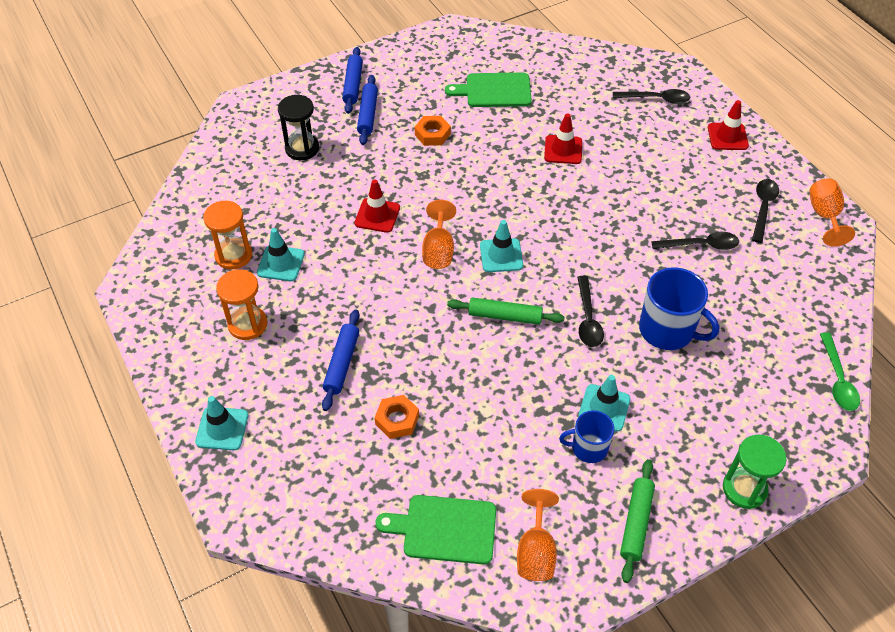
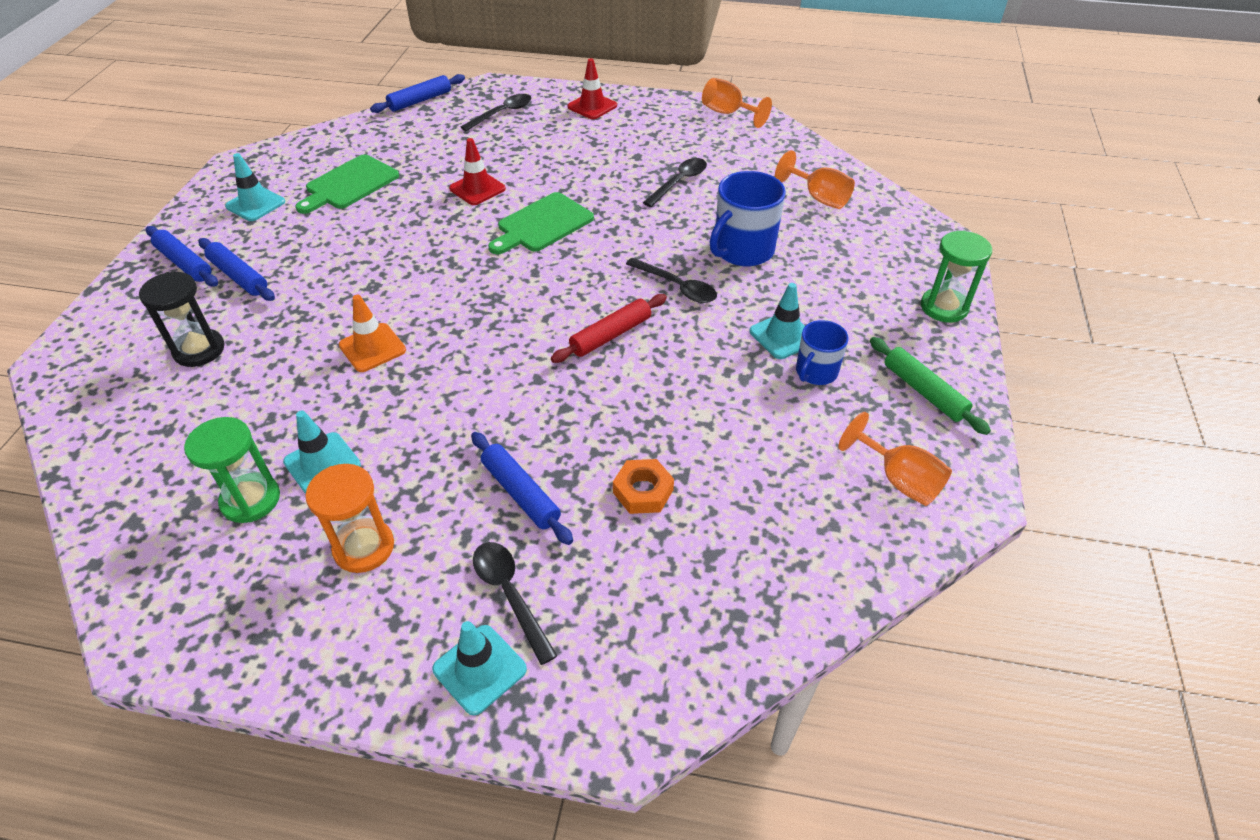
camera: 50 degrees left, 5 degrees down
(233, 255) = (250, 500): orange hourglass -> green hourglass
(377, 215) = (372, 348): red traffic cone -> orange traffic cone
(432, 134) = (335, 250): orange nut -> none
(438, 250) = (476, 331): orange goblet -> orange goblet (818, 198)
(444, 529) = (814, 535): green cutting board -> green cutting board (542, 224)
(501, 255) = (539, 295): turquoise traffic cone -> turquoise traffic cone (255, 204)
(505, 316) = (610, 335): green rolling pin -> red rolling pin
(615, 51) = (420, 101): none -> blue rolling pin
(668, 330) = (742, 250): blue mug -> blue mug turned 150 degrees clockwise
(763, 208) = (684, 133): black spoon -> black spoon (510, 595)
(837, 379) = (885, 199): green spoon -> none

